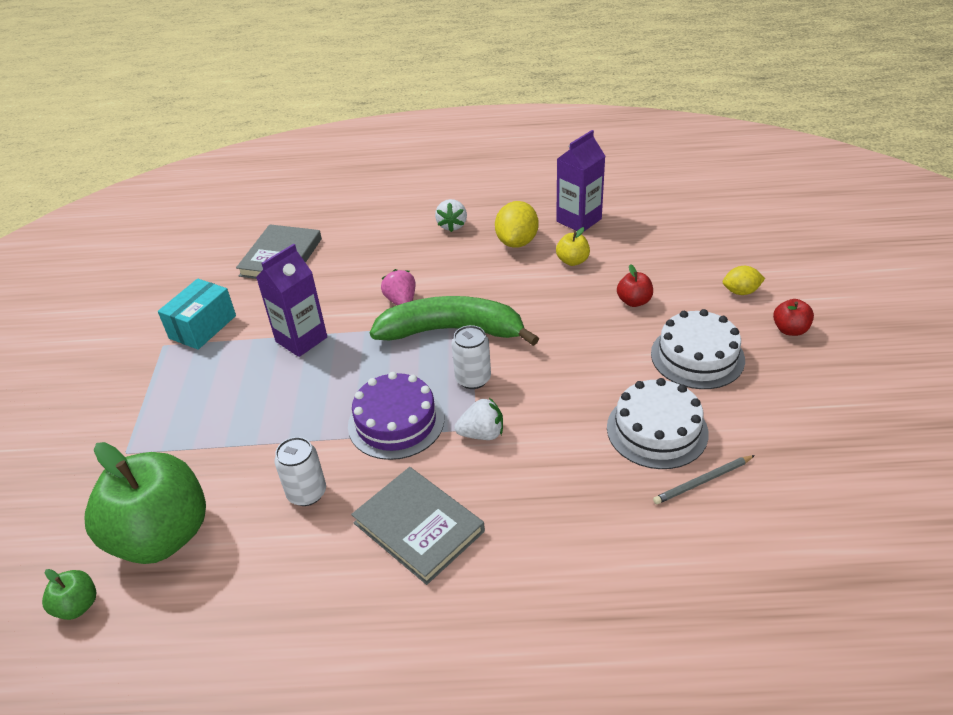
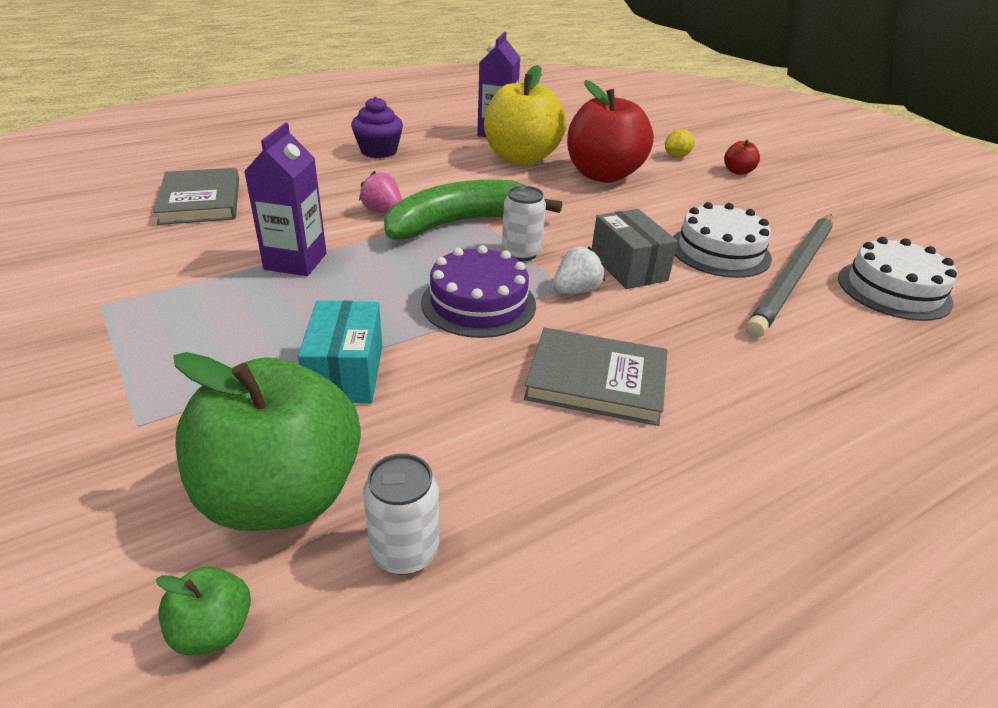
camera: 35 degrees left, 5 degrees down
(203, 327) = (147, 276): turquoise box -> turquoise box (346, 373)
(307, 493) = (440, 390): white can -> white can (405, 551)
(452, 225) = (378, 151): white strawberry -> purple cupcake
(517, 242) = (456, 153): yellow lemon -> none
(550, 422) = (628, 267): none -> grey box
(572, 261) = (521, 158): yellow apple -> yellow apple, size x2.40
(634, 301) = (603, 175): red apple -> red apple, size x2.40
(697, 356) = (693, 199): white cake -> white cake (893, 290)
(702, 481) = (793, 275): grey pencil -> grey pencil, size x2.38

